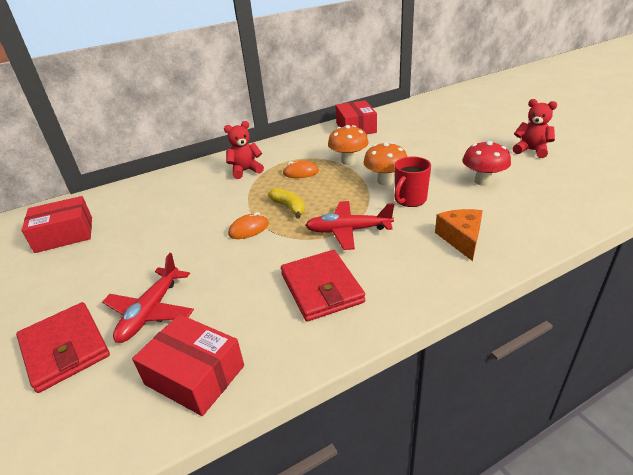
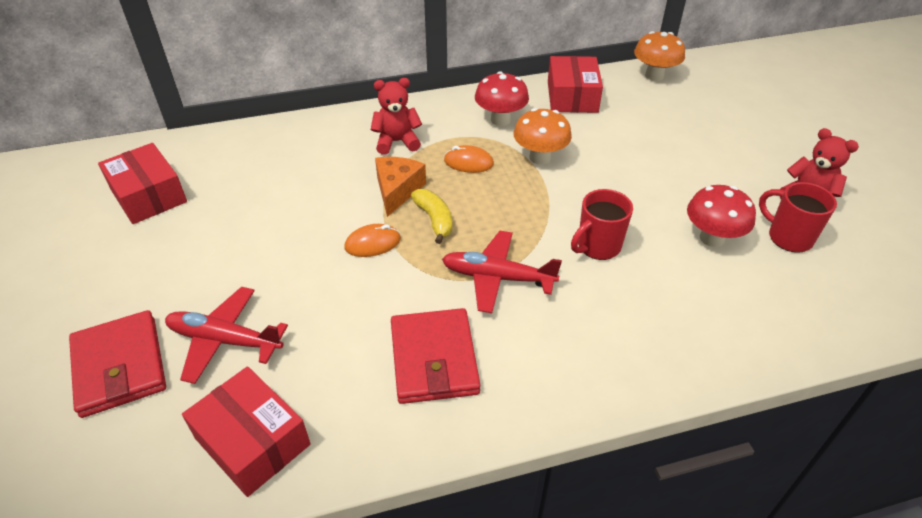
camera: 10 degrees right, 10 degrees up
(64, 234) = (148, 196): red box -> red box turned 60 degrees clockwise
(151, 312) = (224, 340): red plane -> red plane turned 75 degrees clockwise
(313, 147) = (500, 120): none -> red mushroom
(385, 181) = (577, 205): orange mushroom -> orange mushroom (654, 76)
(461, 239) = (639, 328): orange cheese -> orange cheese (397, 190)
(531, 171) = (788, 237): none -> red mug

